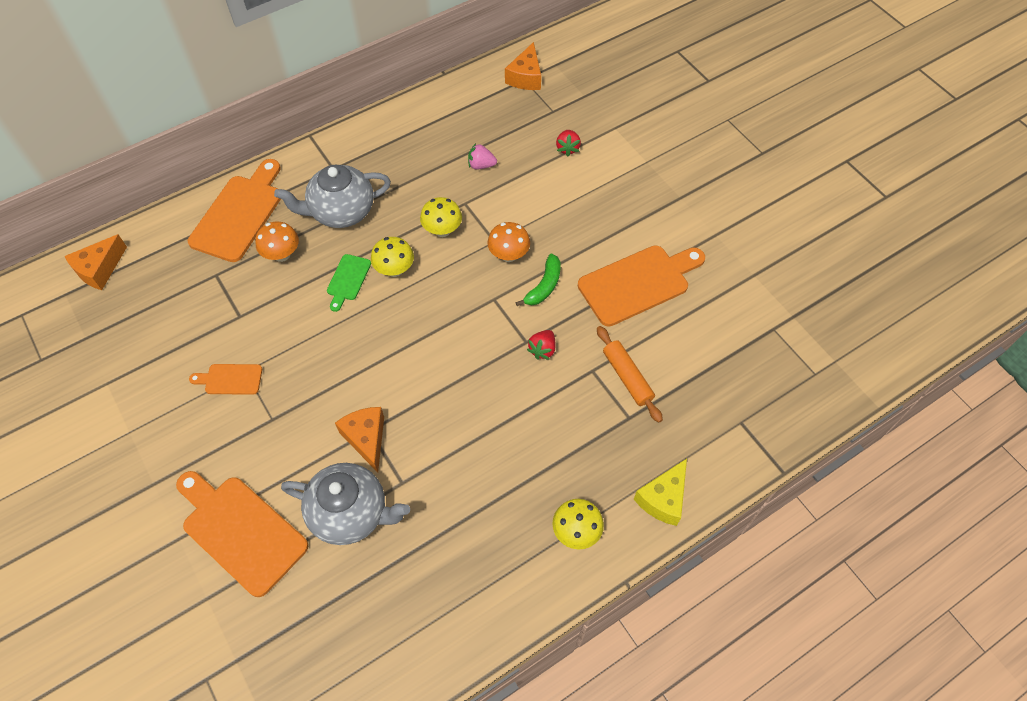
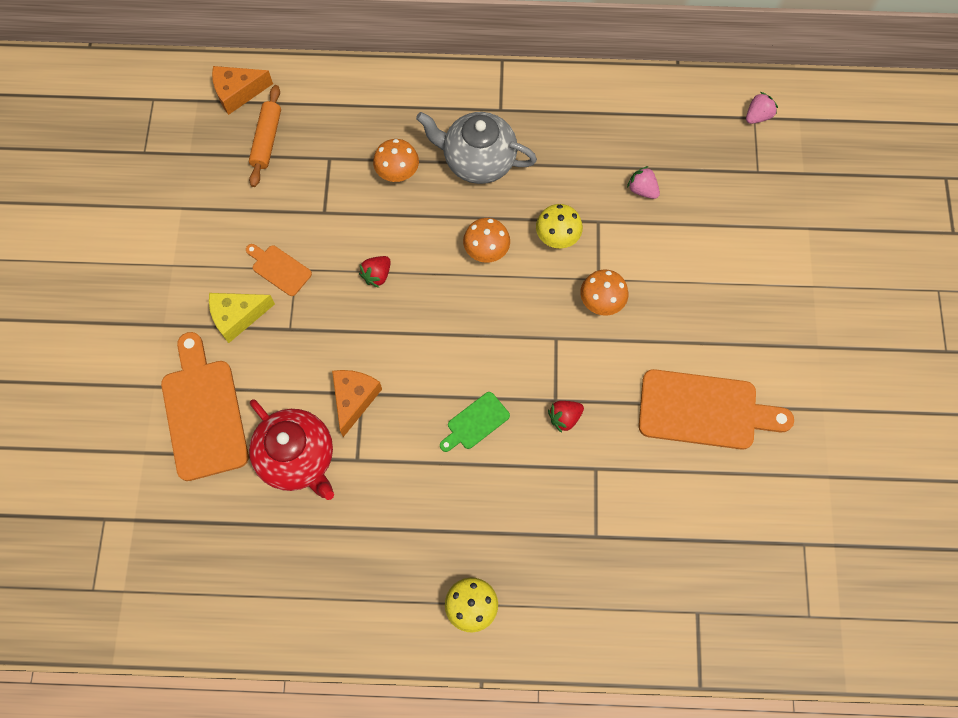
camera: 35 degrees right, 10 degrees up
(239, 214) = (387, 108): orange cutting board -> none
(348, 280) = (438, 235): green cutting board -> green cutting board (475, 423)
(351, 513) = (298, 458): grey teapot -> red teapot
(395, 270) = (486, 251): yellow mushroom -> orange mushroom
(525, 77) = (757, 116): orange cheese -> pink strawberry
(544, 286) = (612, 355): green banana -> none
(567, 148) = (742, 222): red strawberry -> red strawberry (377, 275)
(627, 377) = (623, 496): orange rolling pin -> orange rolling pin (267, 140)
(663, 498) = (569, 632): yellow cheese -> yellow cheese (237, 317)

